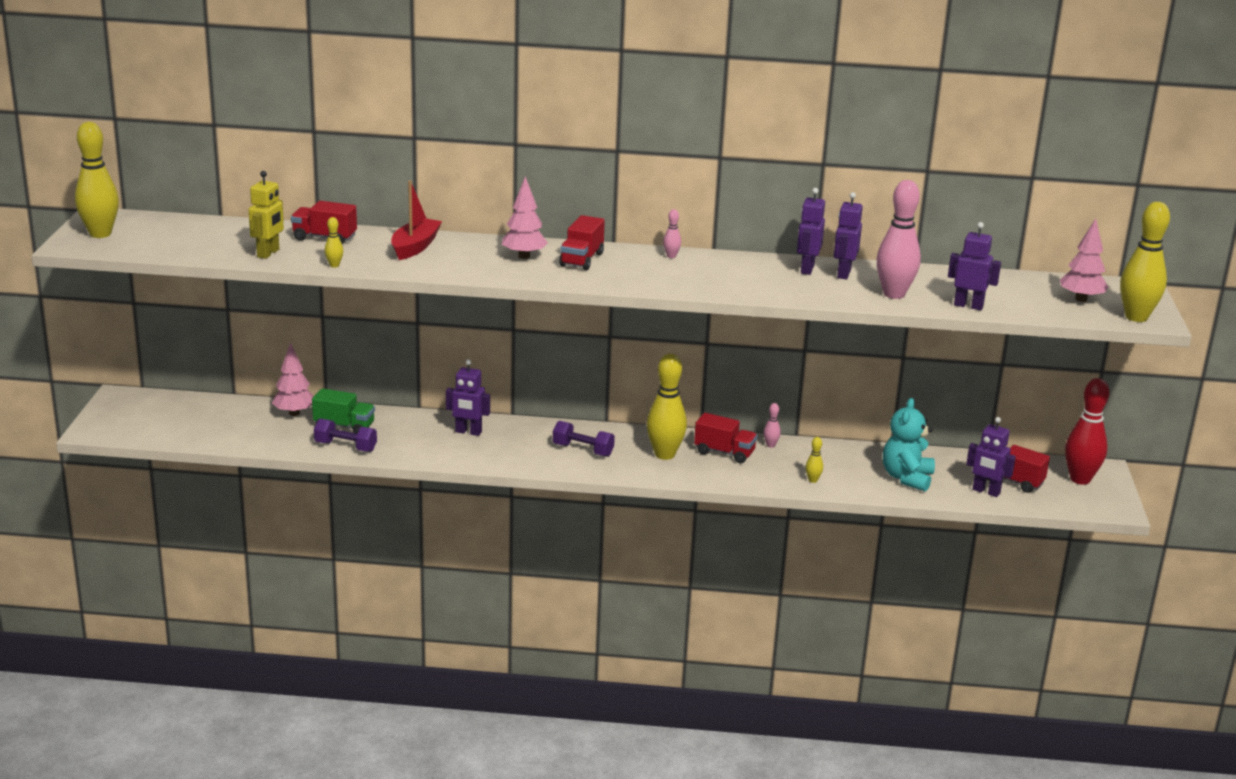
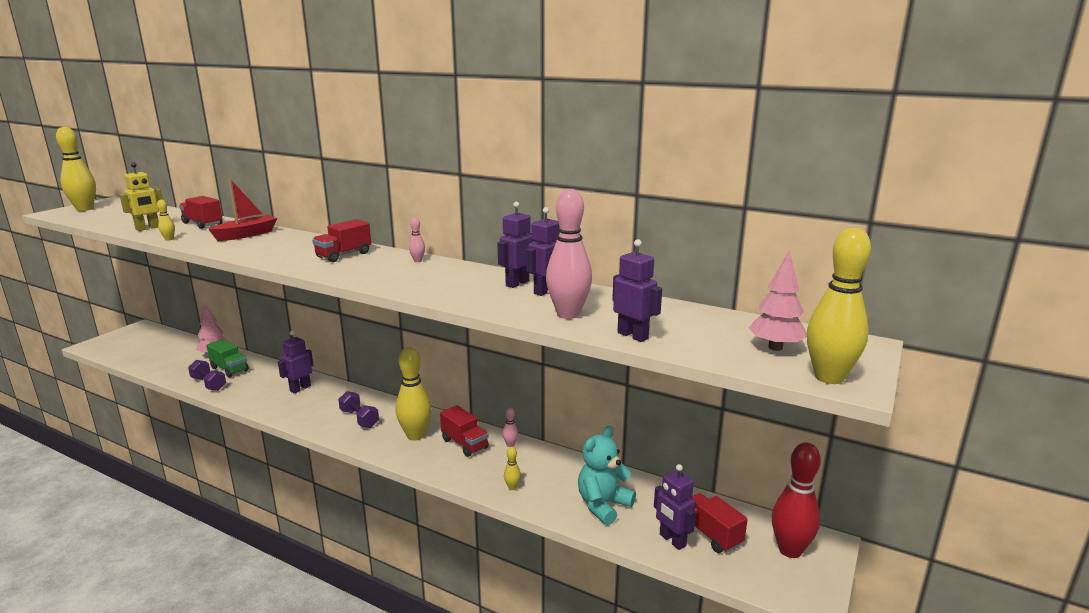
camera: 25 degrees right, 5 degrees down
(468, 432) = (300, 388): purple robot -> purple robot turned 90 degrees clockwise
(524, 256) = (306, 248): pink tree -> none

